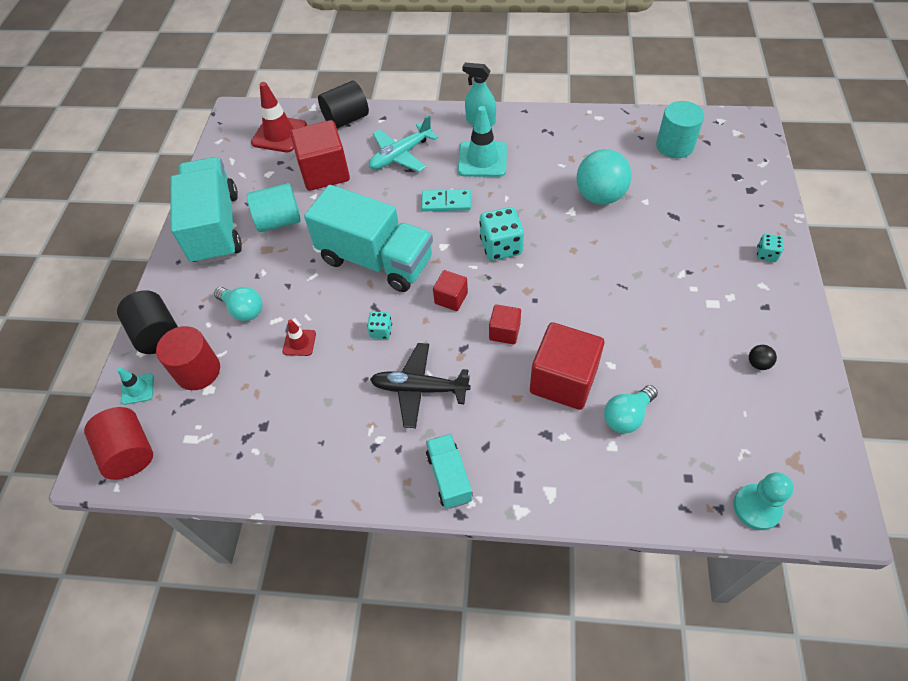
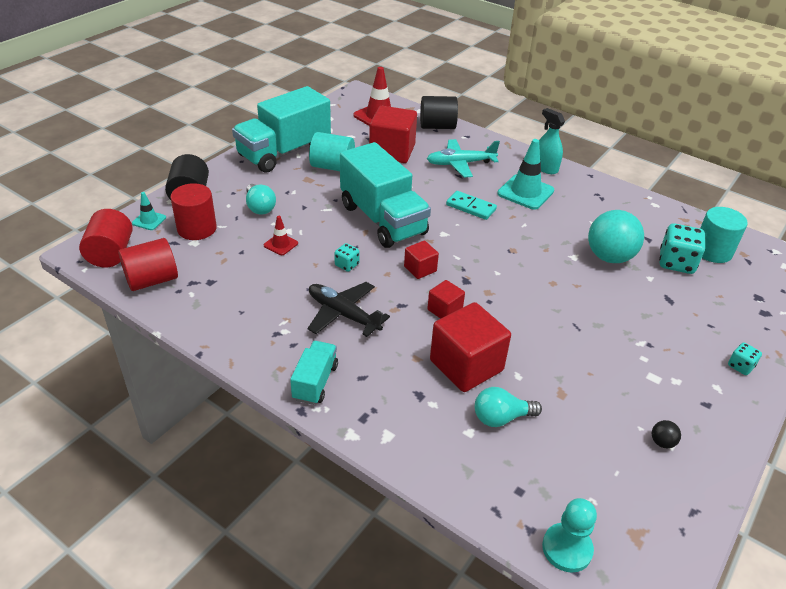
camera: 25 degrees right, 15 degrees down
(201, 459) = (152, 280): none -> red cylinder
(215, 228) = (284, 152): turquoise truck -> turquoise truck turned 150 degrees counterclockwise
(501, 246) = (491, 254): turquoise dice -> turquoise dice (676, 263)

